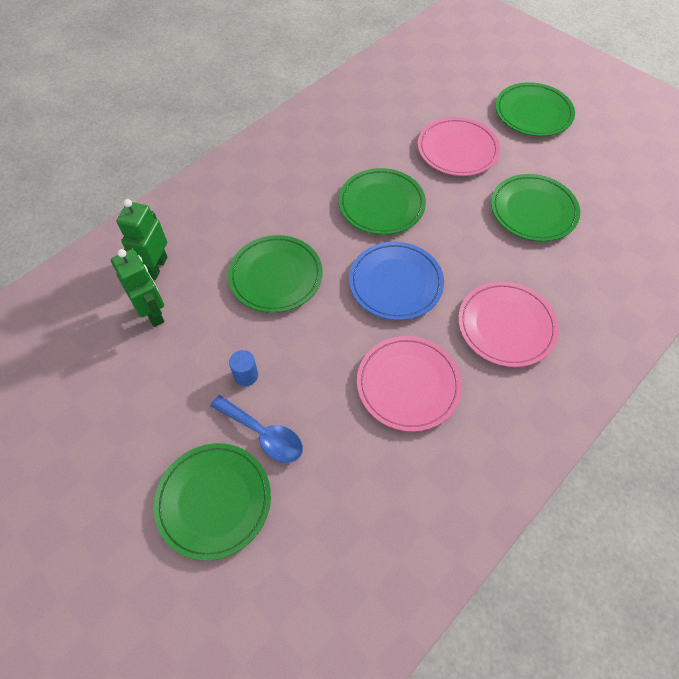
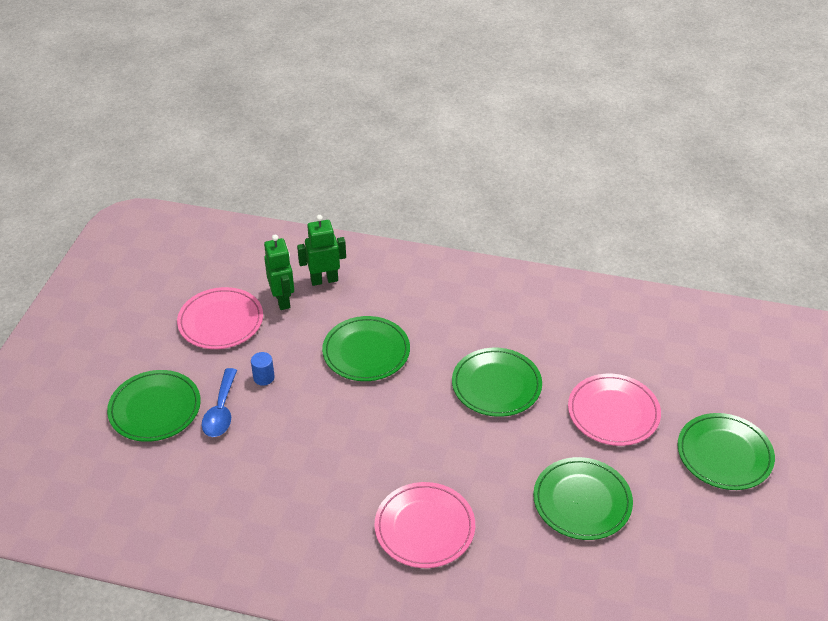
camera: 60 degrees right, 15 degrees down
(153, 313) = (283, 300): green robot -> green robot turned 45 degrees counterclockwise
(395, 283) = (415, 431): blue plate -> none
(408, 384) = (318, 481): pink plate -> pink plate (221, 321)

